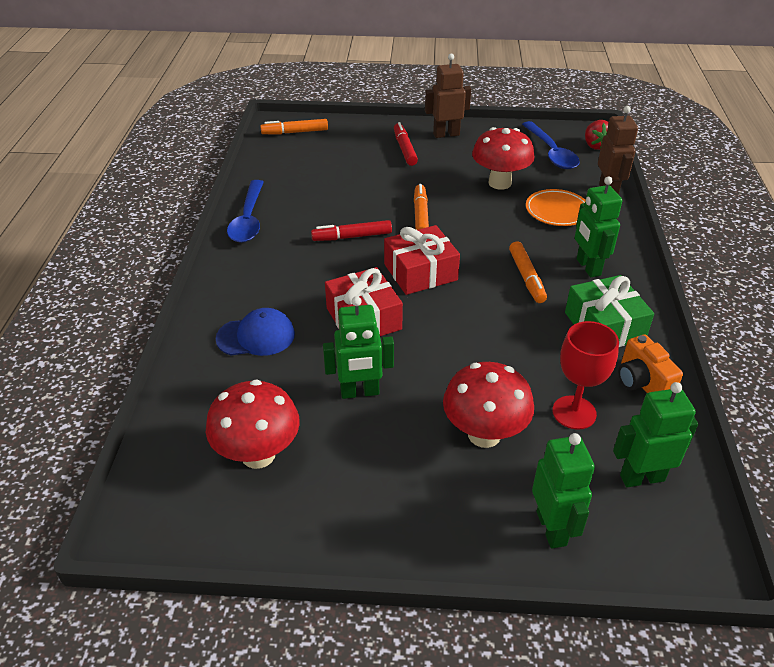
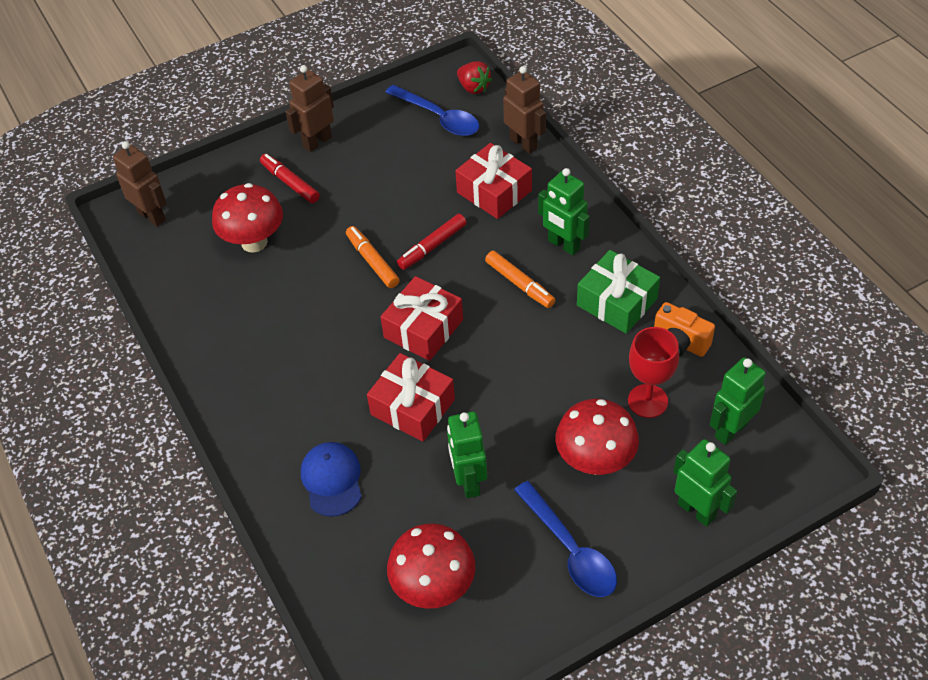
camera: 30 degrees left, 10 degrees up
(248, 220) = (205, 355): blue spoon -> blue spoon (570, 550)
(256, 336) = (332, 480): blue cap -> blue cap turned 60 degrees counterclockwise
(295, 132) = (152, 216): orange marker -> brown robot
(352, 237) = (327, 322): red marker -> red marker (432, 247)
(359, 392) = (468, 481): green robot -> green robot turned 120 degrees clockwise
(499, 183) = (417, 182): red mushroom -> red mushroom (254, 242)
(557, 211) = (494, 191): orange plate -> red gift

